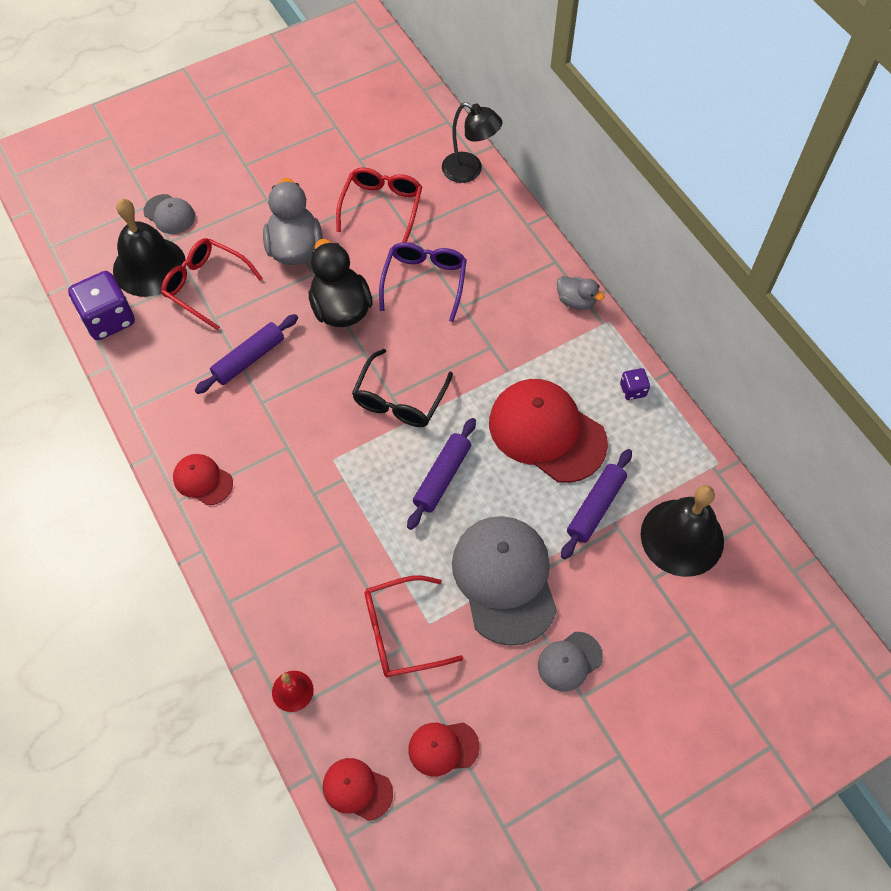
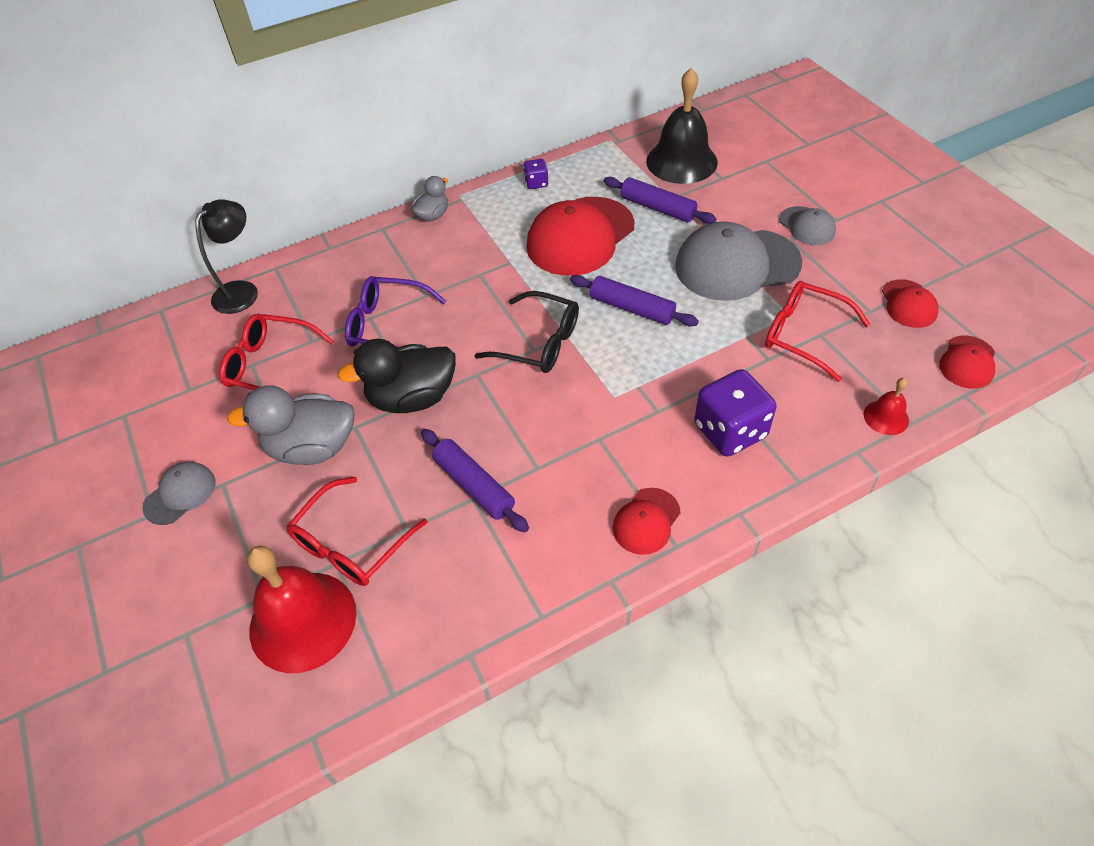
camera: 85 degrees left, 10 degrees down
(108, 319) = (388, 667): purple dice -> purple dice (730, 431)
(149, 266) = (303, 621): black bell -> red bell
(169, 214) = (213, 603): grey cap -> grey cap (180, 494)
(401, 632) = (804, 335): red glasses -> red glasses turned 135 degrees clockwise

